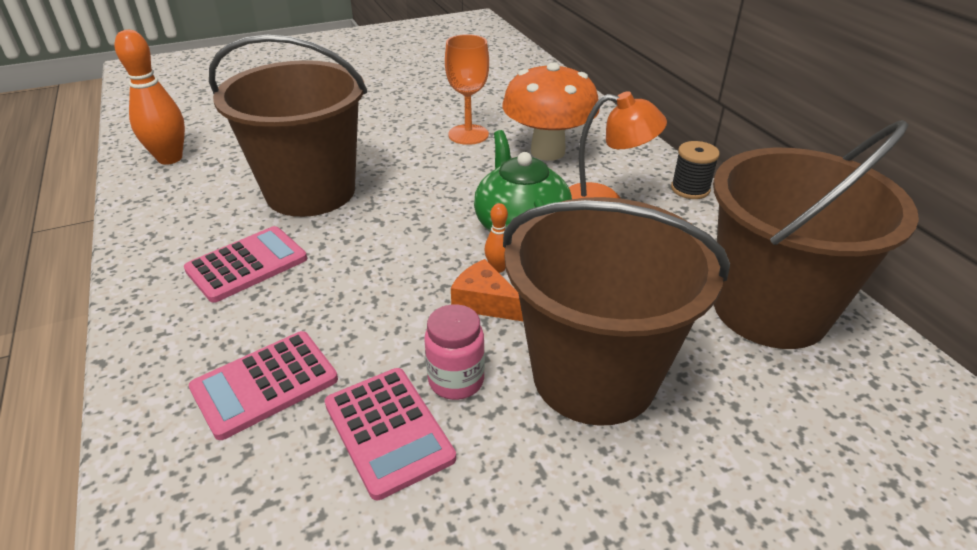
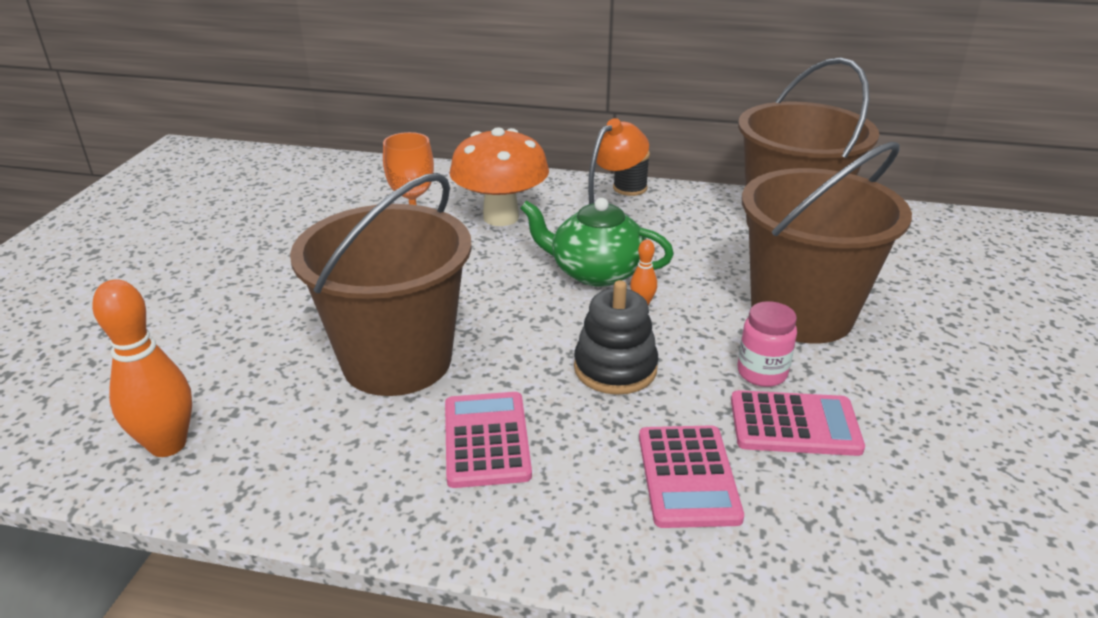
camera: 55 degrees left, 5 degrees down
(385, 289) = (615, 368): none -> black stacking toy
(484, 302) = (680, 326): orange cheese -> none

